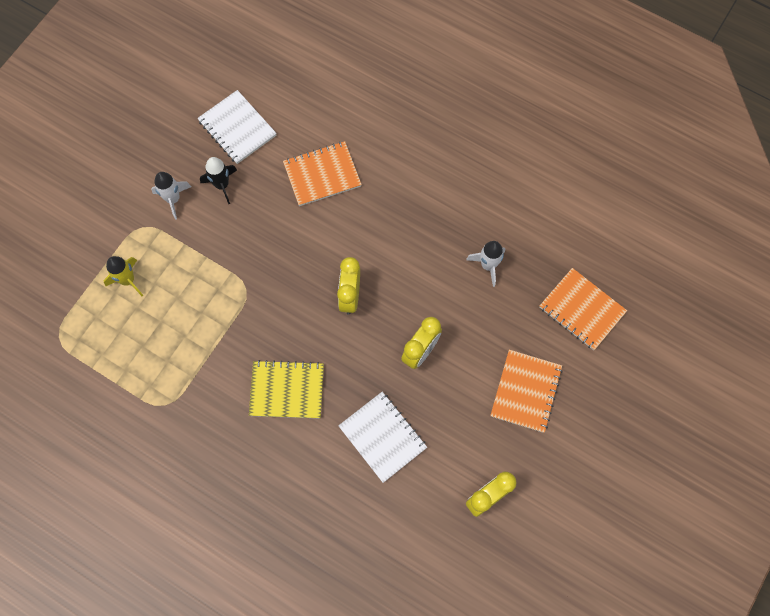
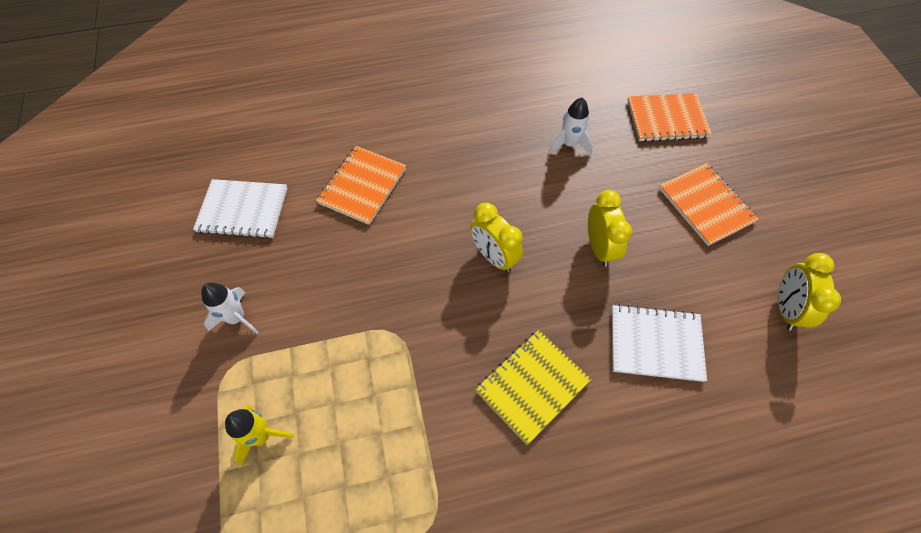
camera: 45 degrees left, 10 degrees down
(222, 185) = (276, 266): black rocket -> none

